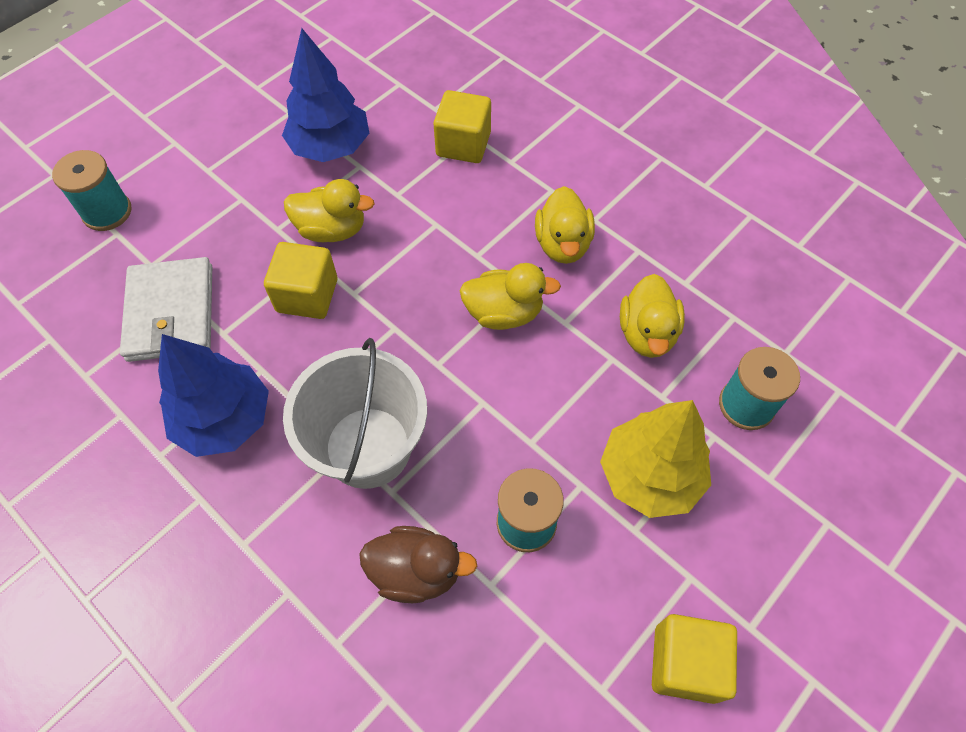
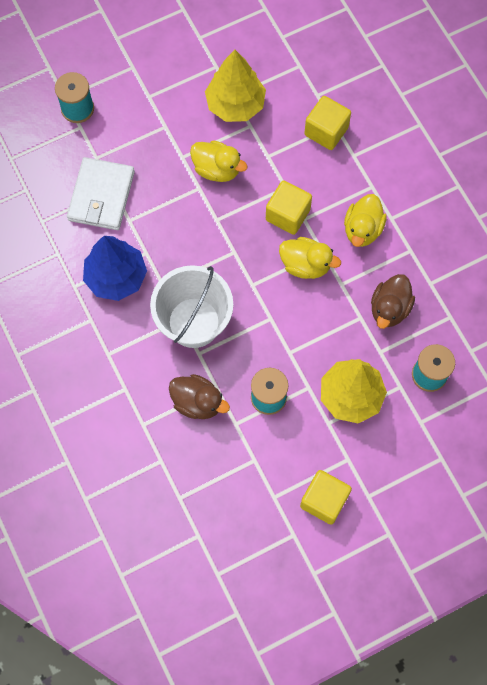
camera: 20 degrees right, 10 degrees up
(307, 295) = (187, 212): yellow cube -> yellow cube (287, 215)
(331, 147) = (235, 104): blue tree -> yellow tree
(647, 333) = (389, 309): yellow duck -> brown duck

